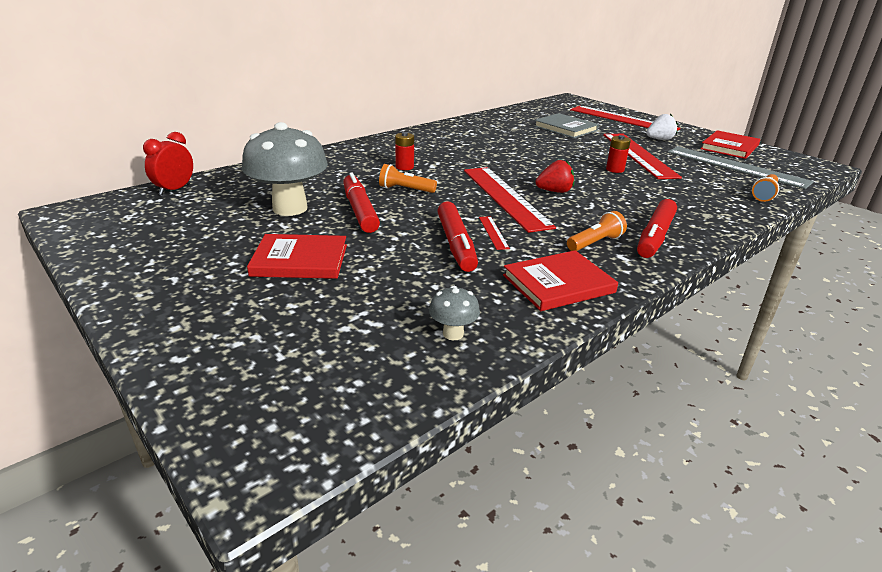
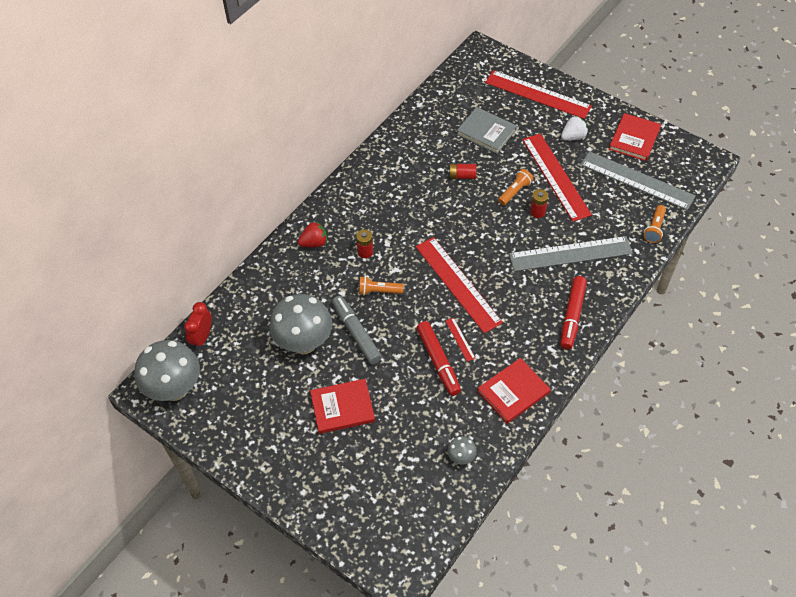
camera: 10 degrees left, 25 degrees up
(101, 216) = (175, 389): none -> grey mushroom
(360, 211) = (356, 333): red marker -> grey marker
(532, 144) = (462, 176): none -> red battery
(554, 191) = (494, 264): red strawberry -> red strawberry (314, 243)
(595, 243) = (532, 335): orange flashlight -> orange flashlight (515, 191)
(654, 197) = (570, 254): none -> grey ruler

